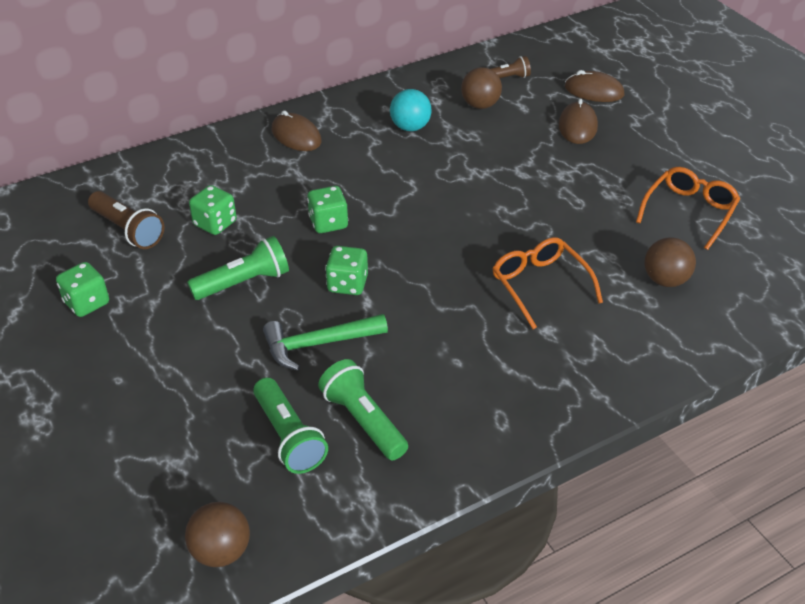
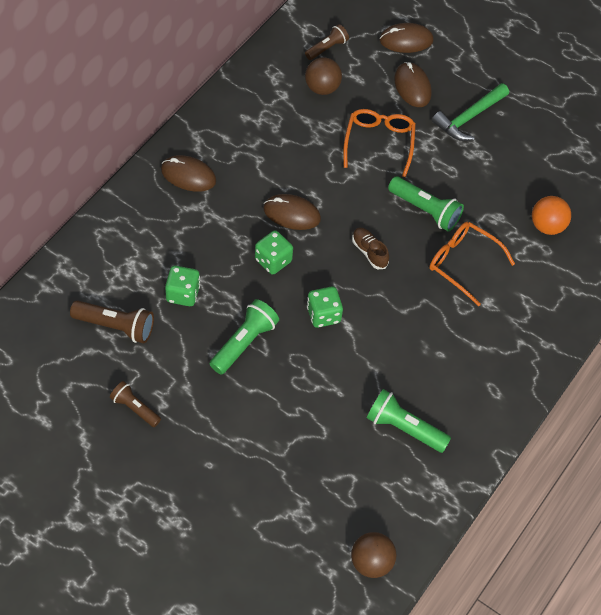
camera: 30 degrees left, 15 degrees up
(87, 303) = (135, 408): green dice -> brown flashlight
(289, 437) = (361, 461): green flashlight -> green flashlight (425, 210)
(318, 344) = (335, 377): green hammer -> green hammer (469, 117)
(377, 191) = (291, 214): none -> brown mouse
(410, 127) = (278, 133): turquoise ball -> none
(438, 245) = (369, 252): none -> brown shoe
(665, 280) = (547, 226): brown ball -> orange ball
(689, 212) = (536, 152): orange glasses -> orange glasses (379, 143)

